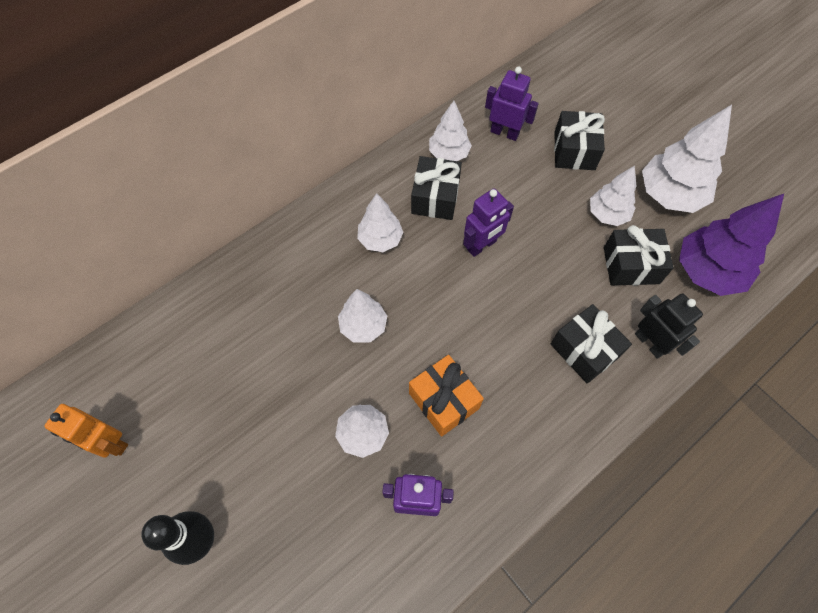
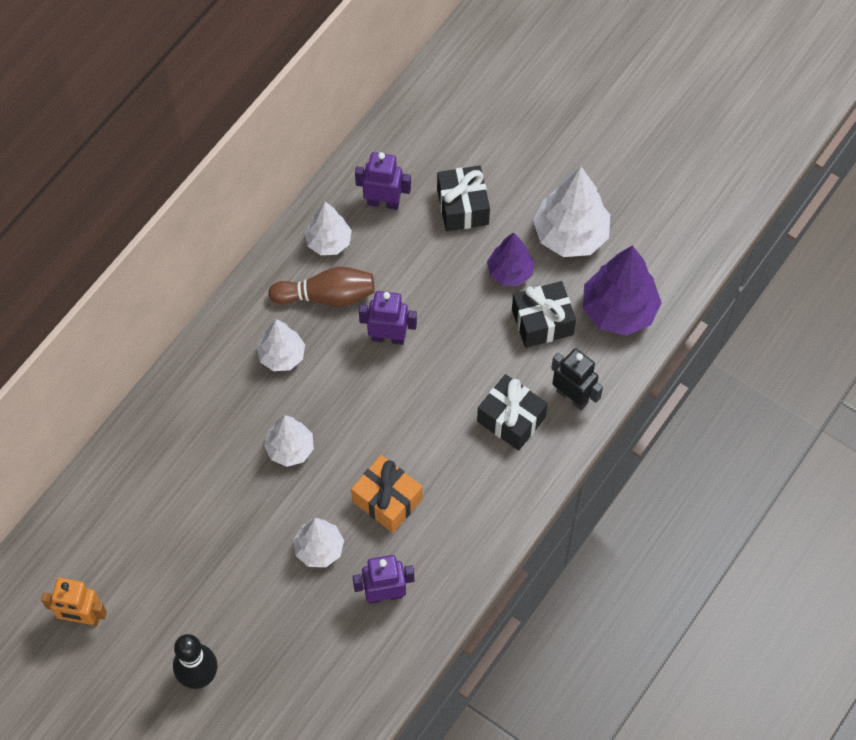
camera: 15 degrees left, 0 degrees up
(435, 197) = (327, 296): black gift -> brown bowling pin
(482, 246) = (388, 337): purple robot -> purple robot turned 120 degrees counterclockwise
(607, 214) = (510, 272): white tree -> purple tree

